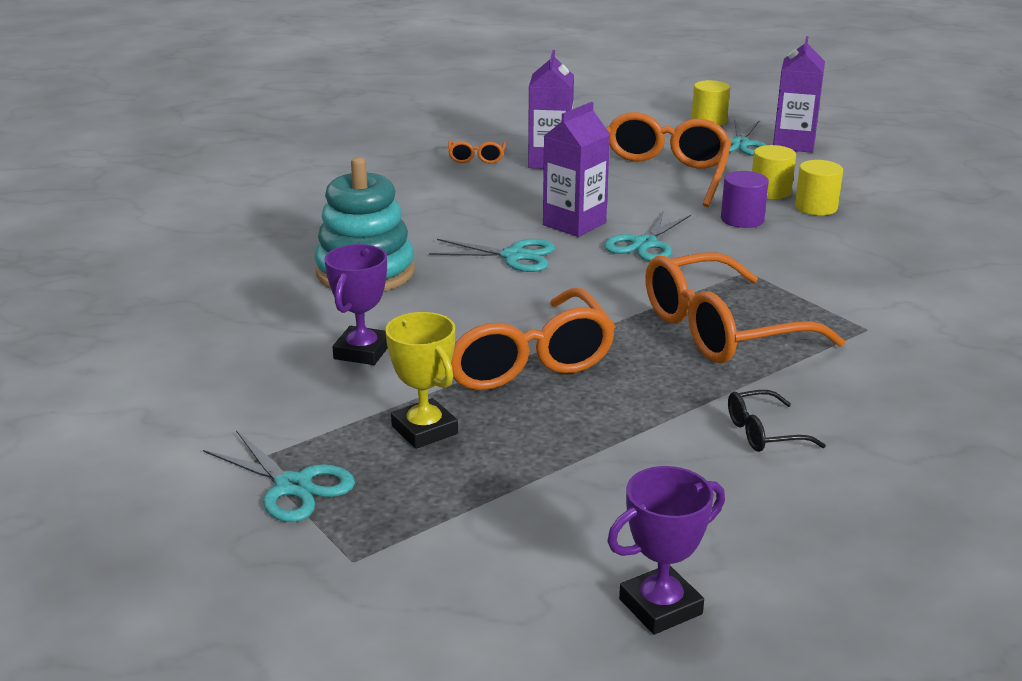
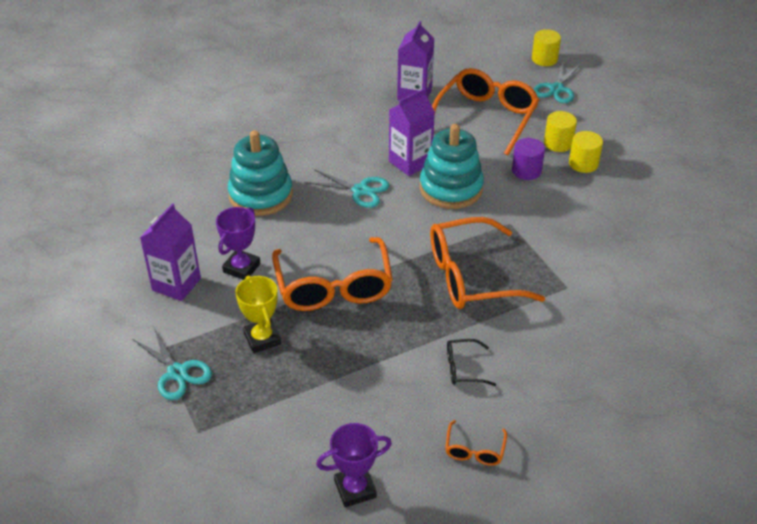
camera: 10 degrees right, 15 degrees up
(477, 158) = (364, 85): orange glasses -> orange glasses (474, 450)
(645, 244) = (451, 188): turquoise scissors -> turquoise stacking toy
(793, 144) = (596, 92): purple carton -> purple carton (176, 284)

